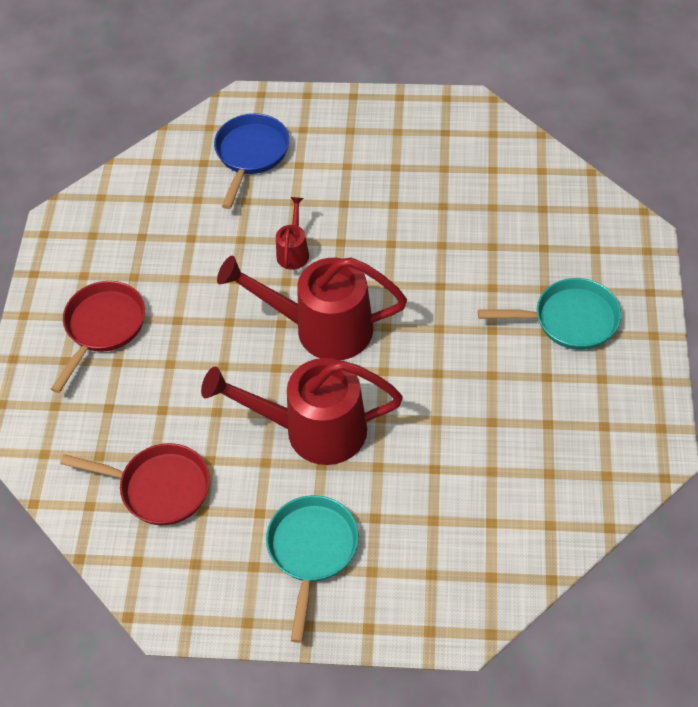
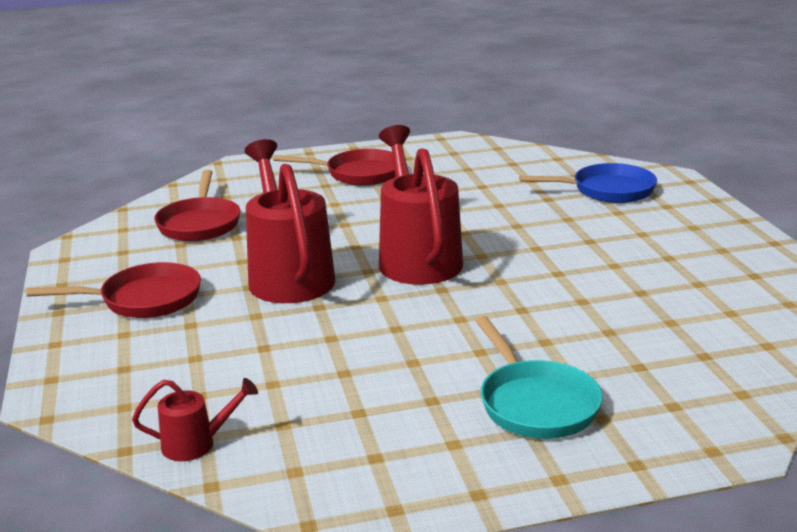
camera: 70 degrees right, 30 degrees down
(293, 251) = (504, 229): red watering can -> red watering can (196, 444)
(312, 551) = (144, 299): turquoise pan -> red pan

